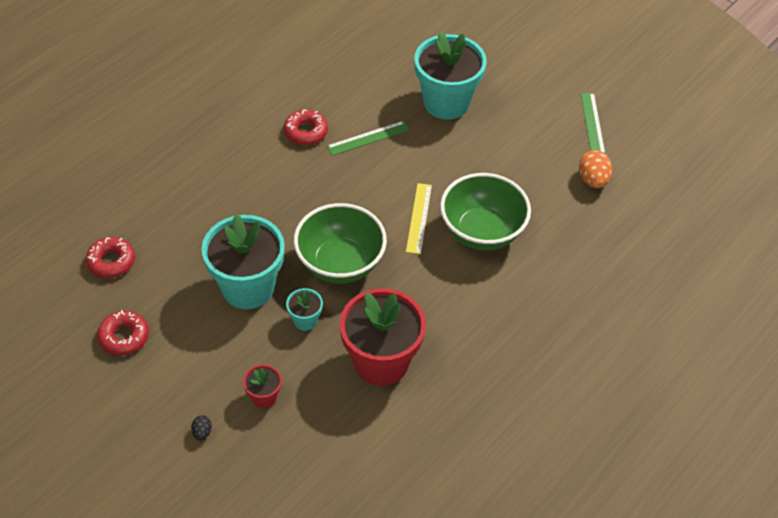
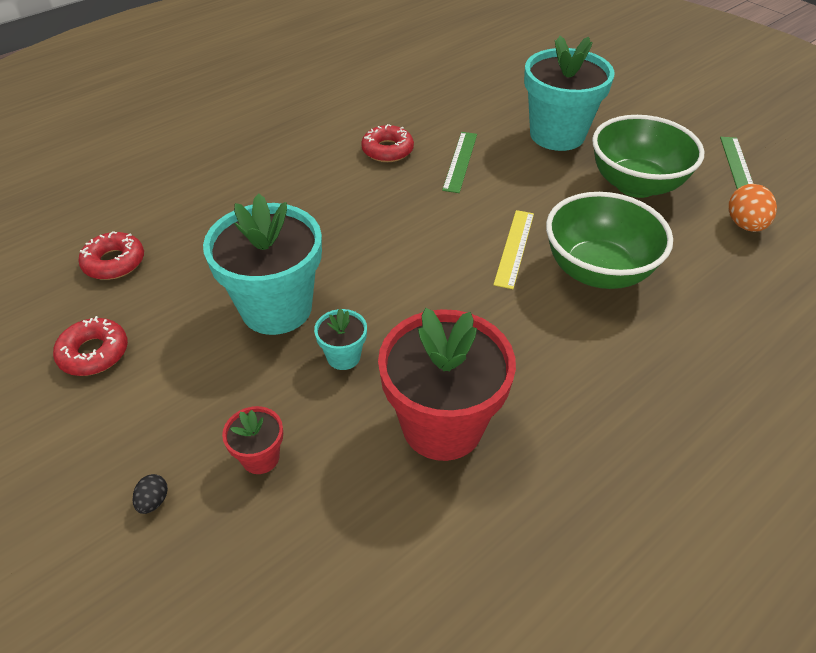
camera: 10 degrees right, 5 degrees down
(340, 264) = (404, 291): green bowl -> green bowl (636, 184)
(368, 138) = (460, 161): green ruler -> green ruler turned 60 degrees counterclockwise

